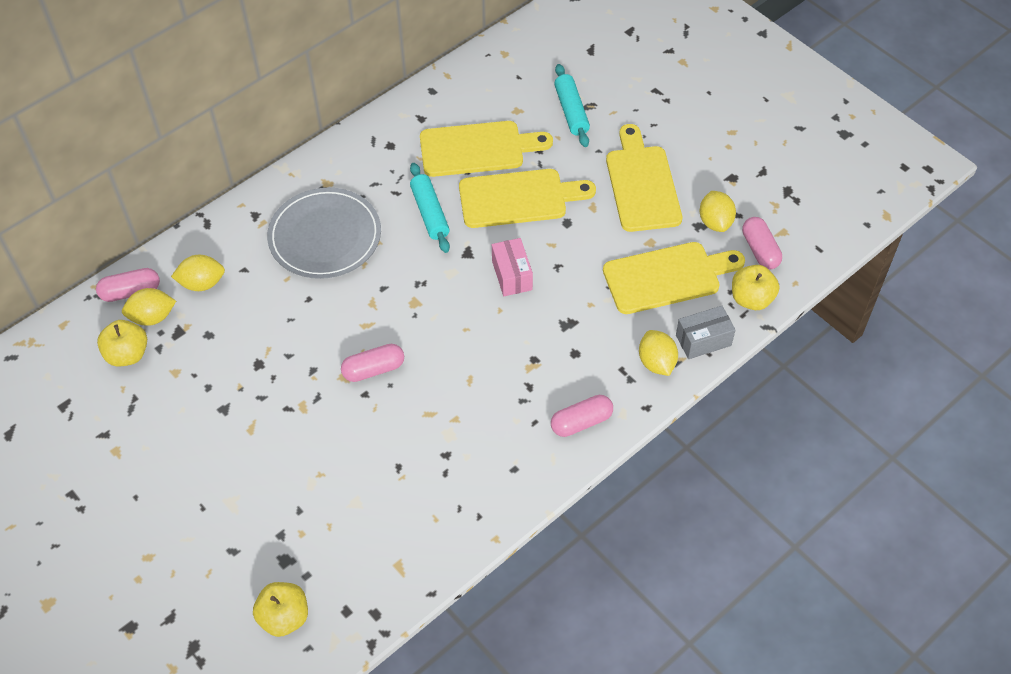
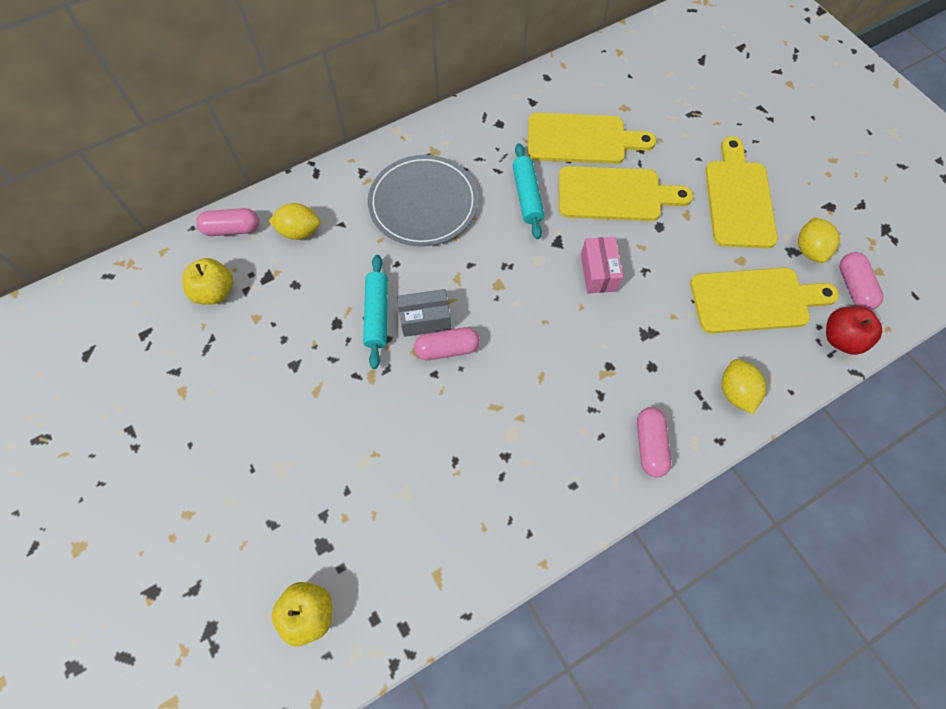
camera: 10 degrees right, 10 degrees up
(152, 317) = (246, 258): yellow lemon -> none
(571, 111) = (676, 116): turquoise rolling pin -> turquoise rolling pin (377, 314)
(581, 422) = (650, 445): pink capsule -> pink capsule turned 75 degrees counterclockwise
(703, 340) = (787, 376): grey box -> grey box (425, 319)
(751, 299) = (841, 338): yellow apple -> red apple

